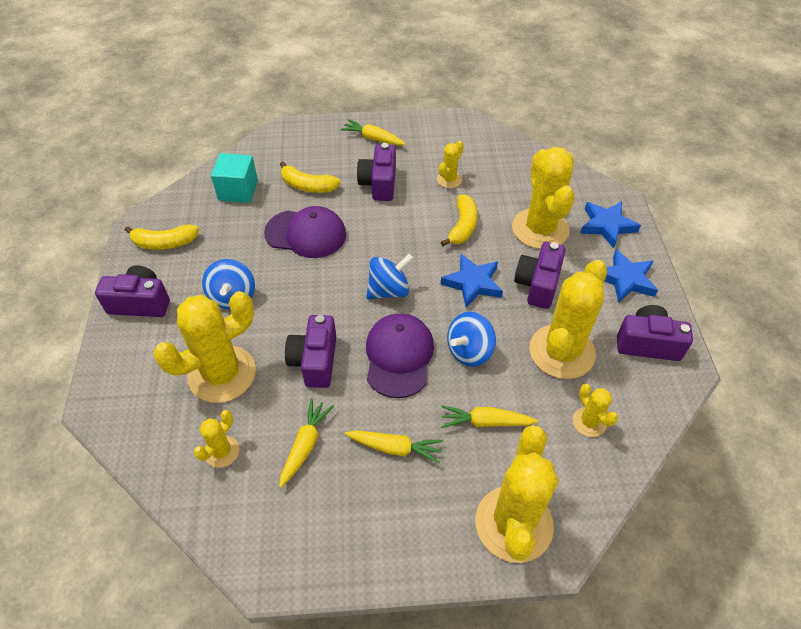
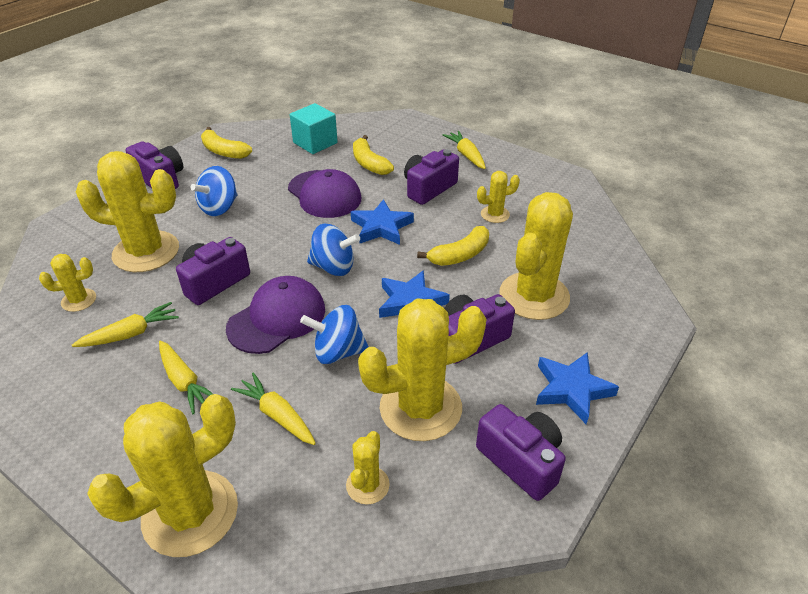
camera: 40 degrees right, 10 degrees down
(606, 226) = (612, 331): blue star -> blue star (381, 227)

